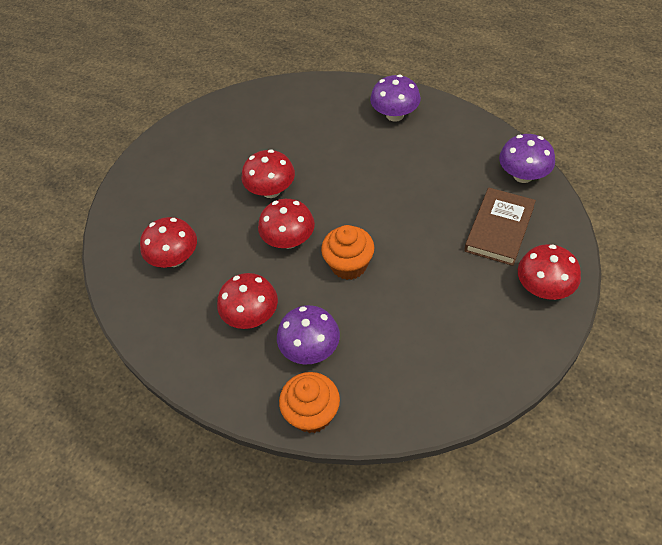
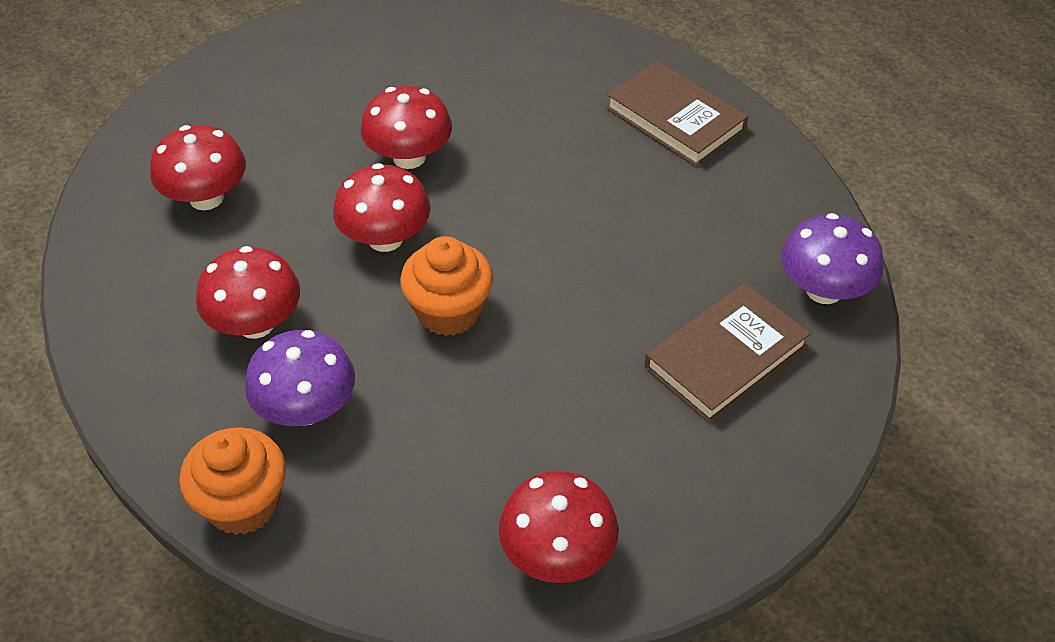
camera: 20 degrees right, 5 degrees down
(395, 115) = (675, 119): purple mushroom -> brown book
(544, 288) = (737, 479): red mushroom -> red mushroom (557, 554)

